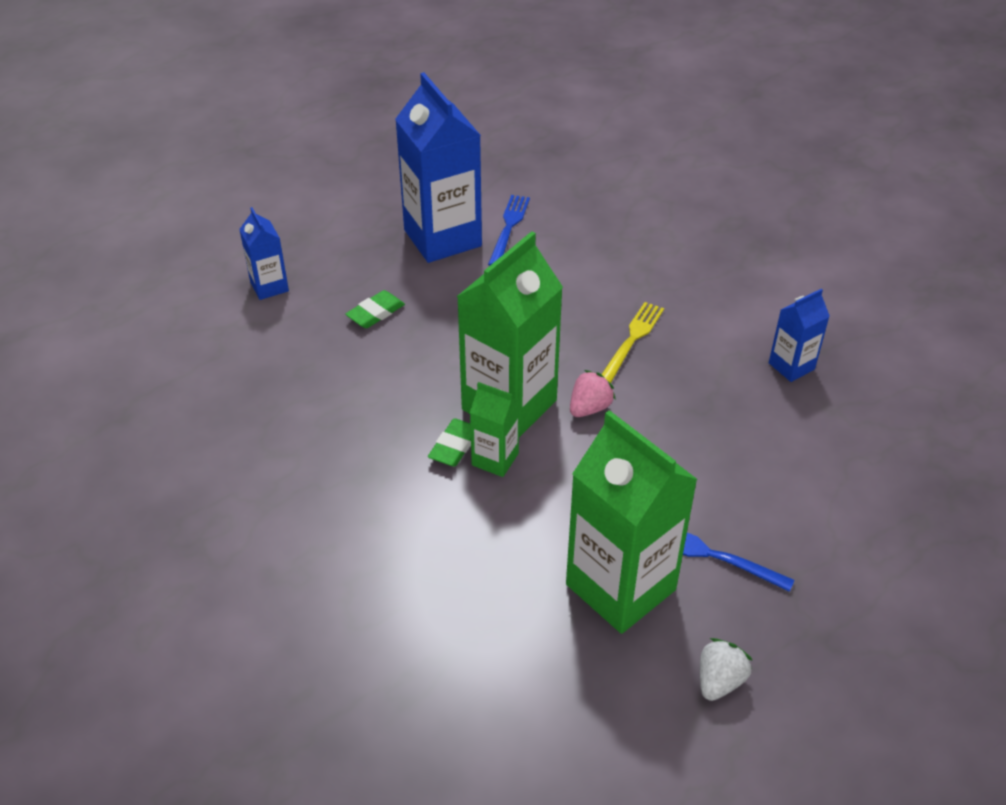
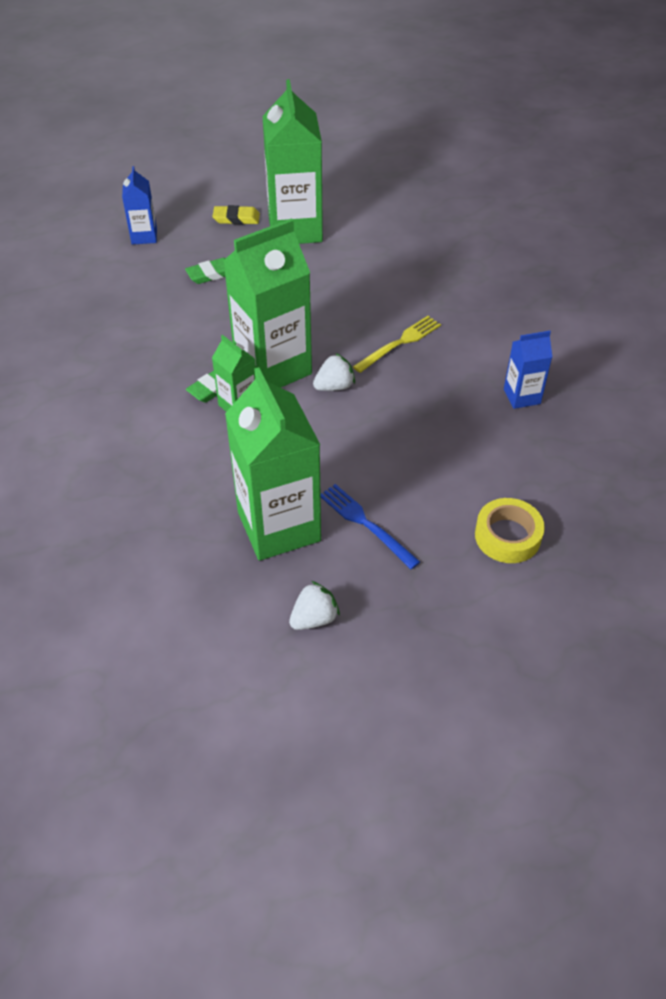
camera: 20 degrees right, 5 degrees up
(367, 241) = (236, 218): none -> yellow eraser
(442, 238) = (295, 229): blue carton -> green carton
(509, 228) = (352, 233): blue fork -> none
(589, 408) = (334, 386): pink strawberry -> white strawberry
(864, 523) = (507, 536): none -> yellow tape

